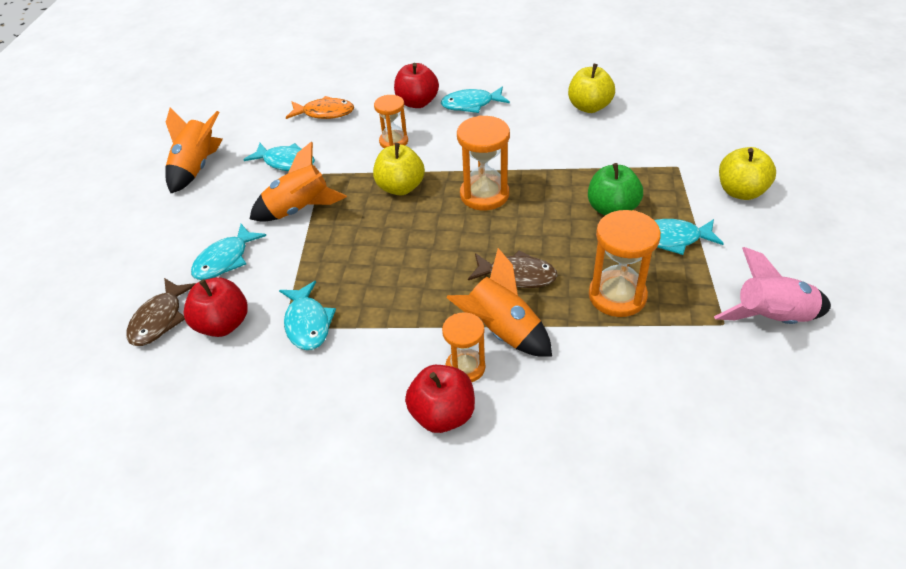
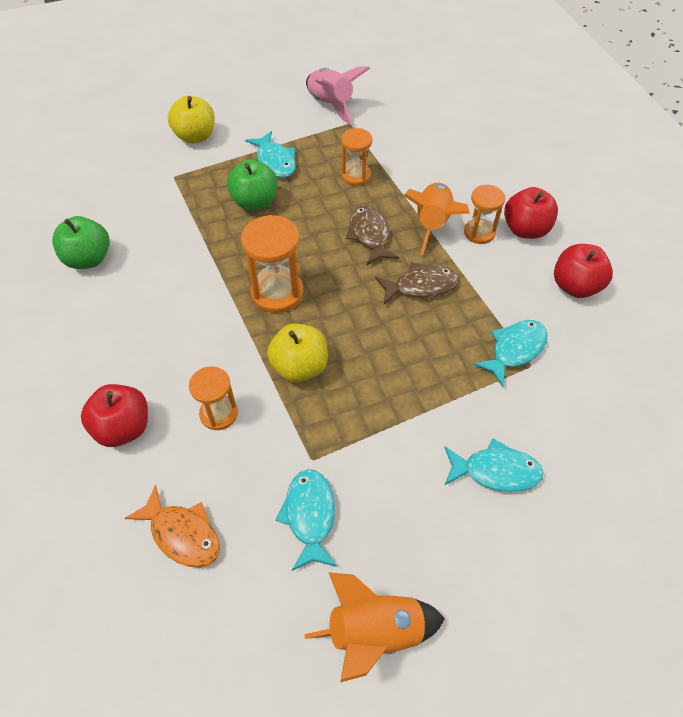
camera: 120 degrees left, 10 degrees up
(160, 319) = (601, 477): brown fish -> brown fish (421, 286)
(223, 324) = (564, 416): red apple -> red apple (575, 286)
(299, 209) = (383, 445): orange rocket -> none
(325, 113) = (182, 534): orange fish -> orange fish turned 150 degrees clockwise
(471, 104) = (112, 367): turquoise fish -> none
(589, 107) = (88, 259): yellow apple -> green apple
(617, 296) = (356, 175): orange hourglass -> orange hourglass, size x0.64

